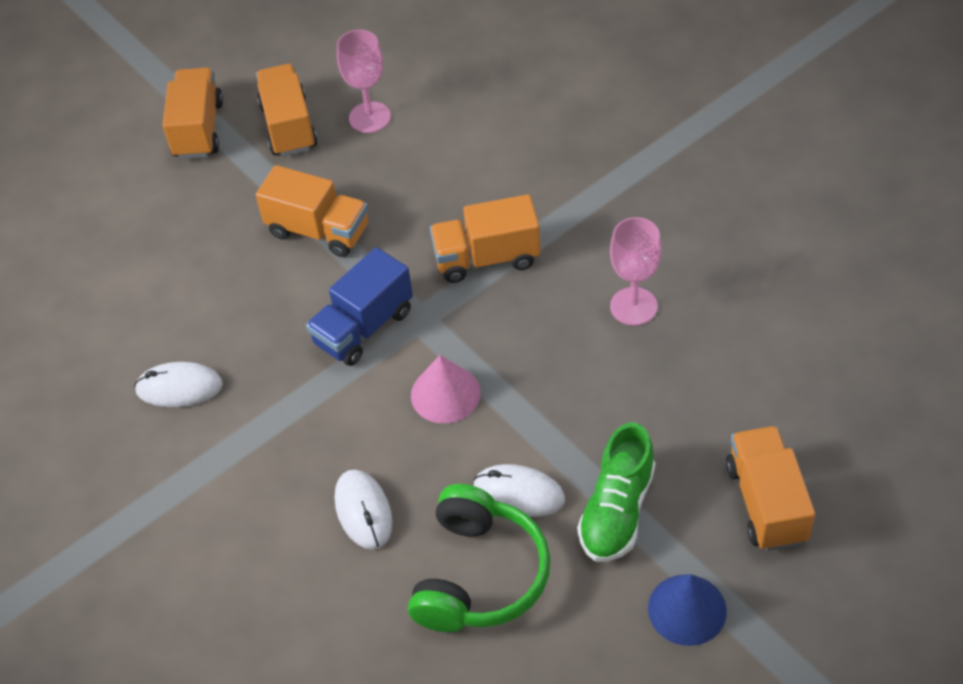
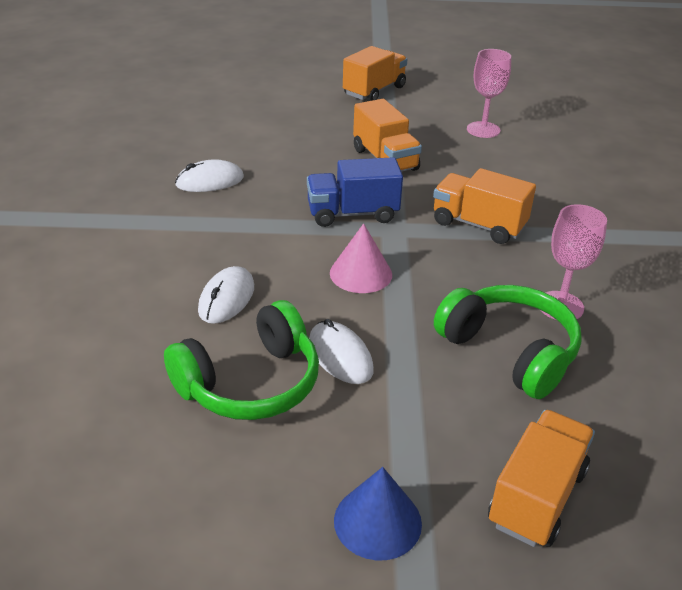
camera: 35 degrees right, 15 degrees down
(179, 388) = (210, 181): white mouse -> white mouse turned 60 degrees counterclockwise
(288, 126) = (427, 112): orange truck -> none
(617, 510) = (400, 415): green shoe -> none
(637, 385) = (509, 351): none -> green headphones

